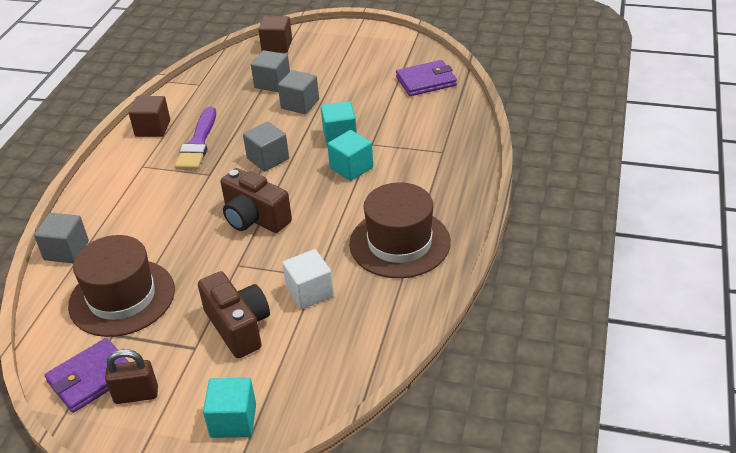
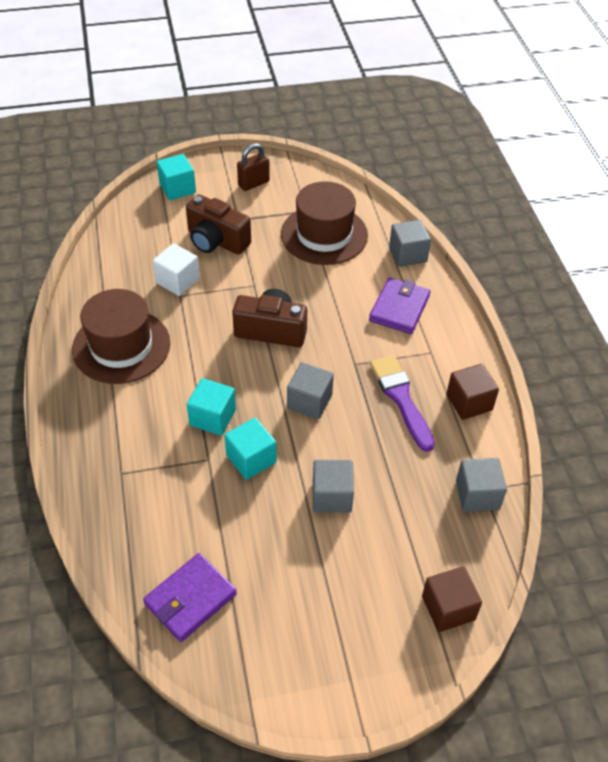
camera: 150 degrees right, 10 degrees up
(91, 378) = (293, 183): purple wallet -> purple wallet (399, 308)
(272, 83) = (394, 524): grey cube -> grey cube (477, 495)

